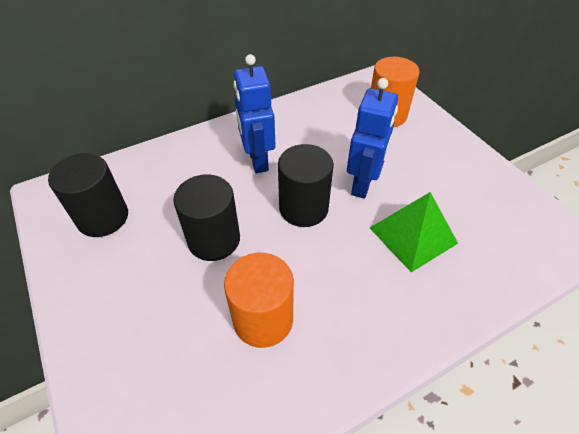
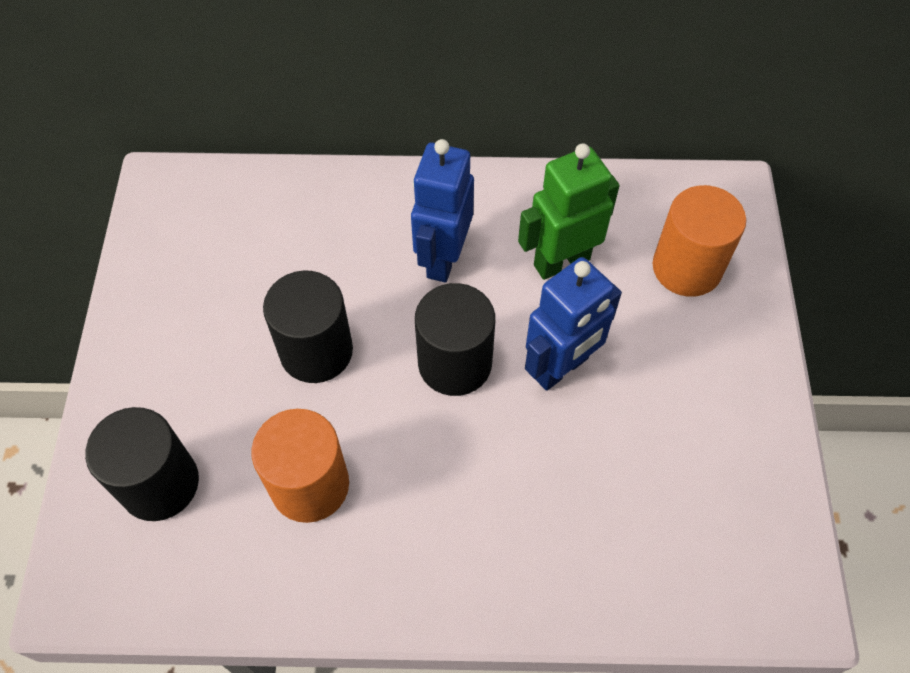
camera: 30 degrees right, 10 degrees up
(103, 217) = (207, 253): black cylinder -> black cylinder (159, 483)
(323, 136) = (561, 261): none -> green robot
(413, 235) = (571, 478): green pyramid -> none

